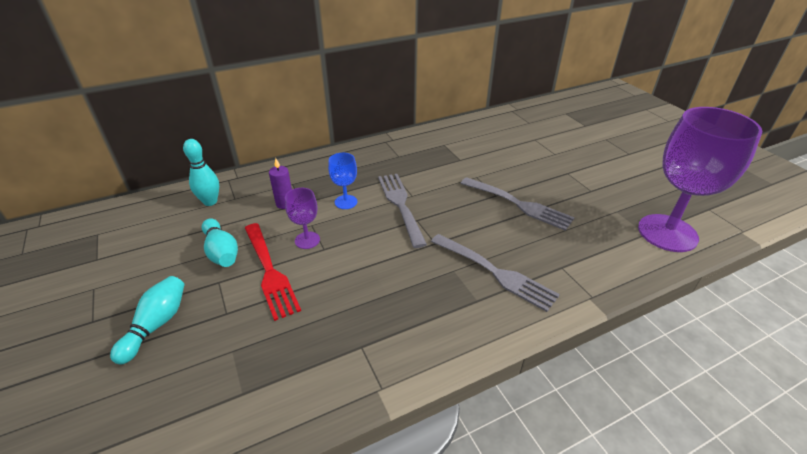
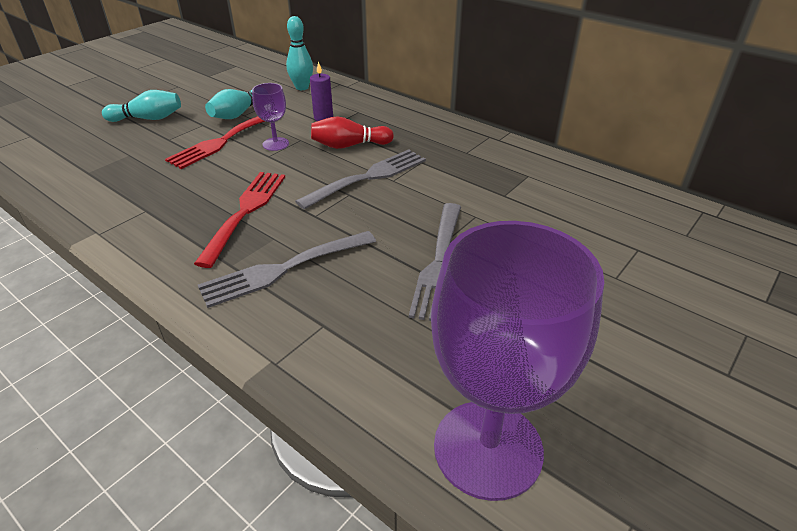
camera: 65 degrees right, 0 degrees up
(346, 202) = (349, 145): blue goblet -> red bowling pin
(408, 279) = (245, 212): none -> red fork
(495, 272) = (283, 269): grey fork -> grey fork turned 45 degrees clockwise

